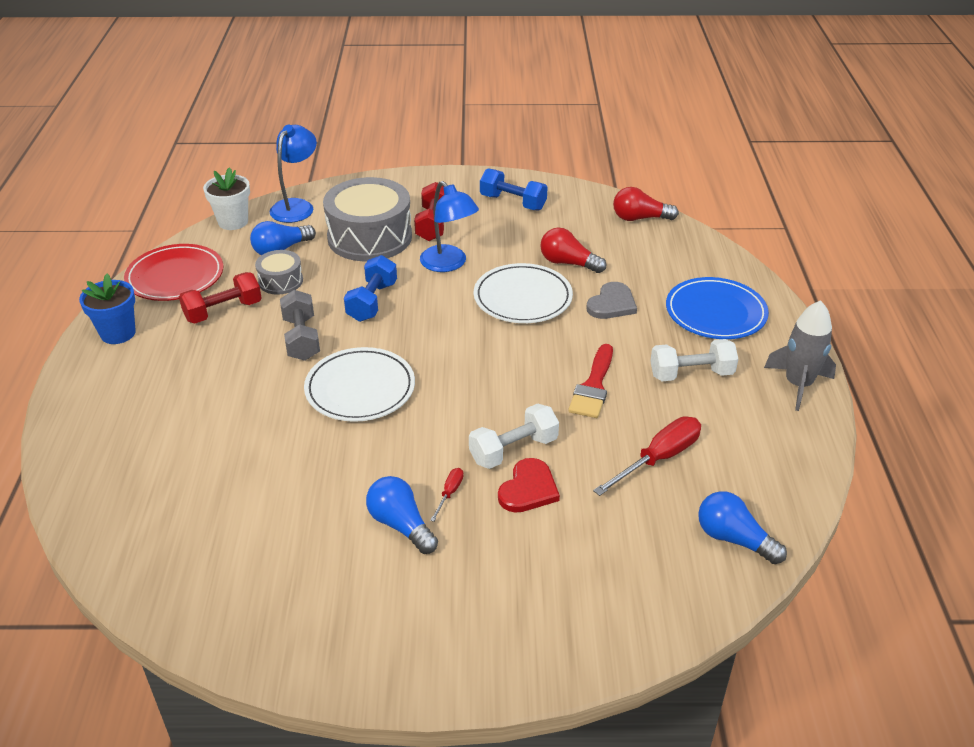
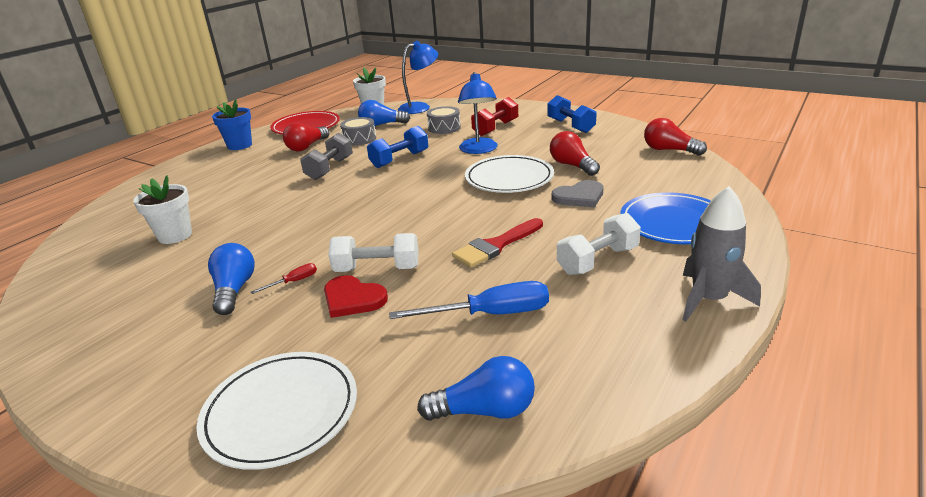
camera: 35 degrees right, 10 degrees down
(223, 311) = (307, 147): red dumbbell -> red light bulb
(233, 490) = (175, 235): none -> white flower pot
(360, 388) = (326, 203): white plate -> white plate (281, 412)
(369, 237) = (444, 128): grey drum -> grey drum, size x0.49
(528, 489) = (353, 299): red heart -> red heart turned 60 degrees clockwise
(658, 458) = (490, 314): red screwdriver -> blue screwdriver
(691, 374) = (598, 261): white dumbbell -> white dumbbell turned 60 degrees counterclockwise
(733, 539) = (485, 410): blue light bulb -> blue light bulb turned 105 degrees clockwise

